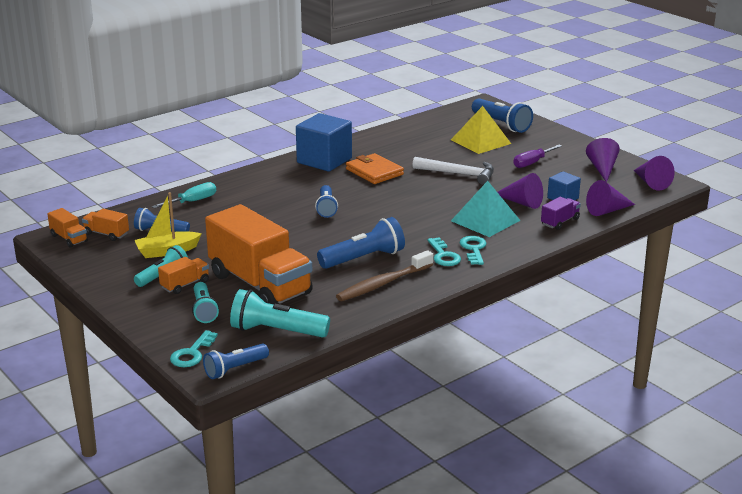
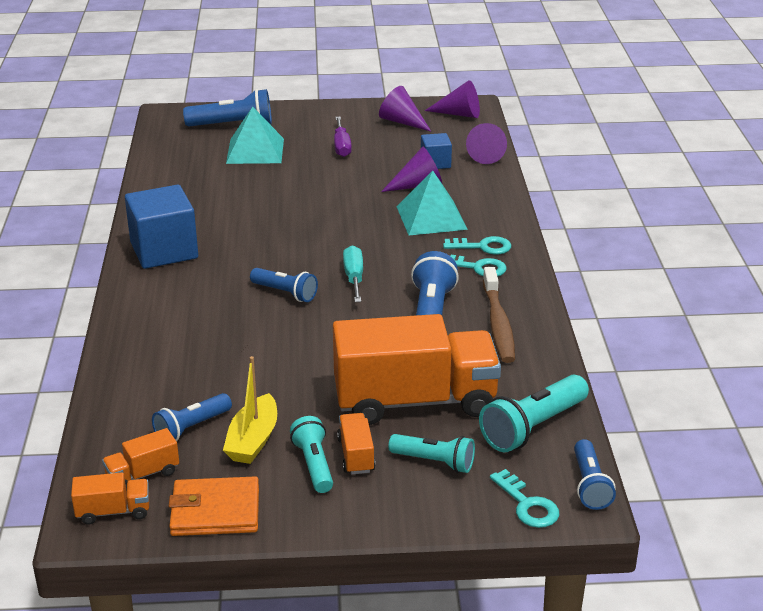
camera: 55 degrees left, 5 degrees up
(192, 201) = (142, 376): turquoise screwdriver -> turquoise screwdriver (354, 278)
(374, 172) = (238, 232): orange wallet -> orange wallet (215, 511)
(459, 174) = (312, 190): white hammer -> none
(473, 249) = (483, 247): turquoise key -> turquoise key turned 150 degrees clockwise
(480, 141) = (255, 151): yellow pyramid -> turquoise pyramid
(560, 222) = (481, 184): purple truck -> none

